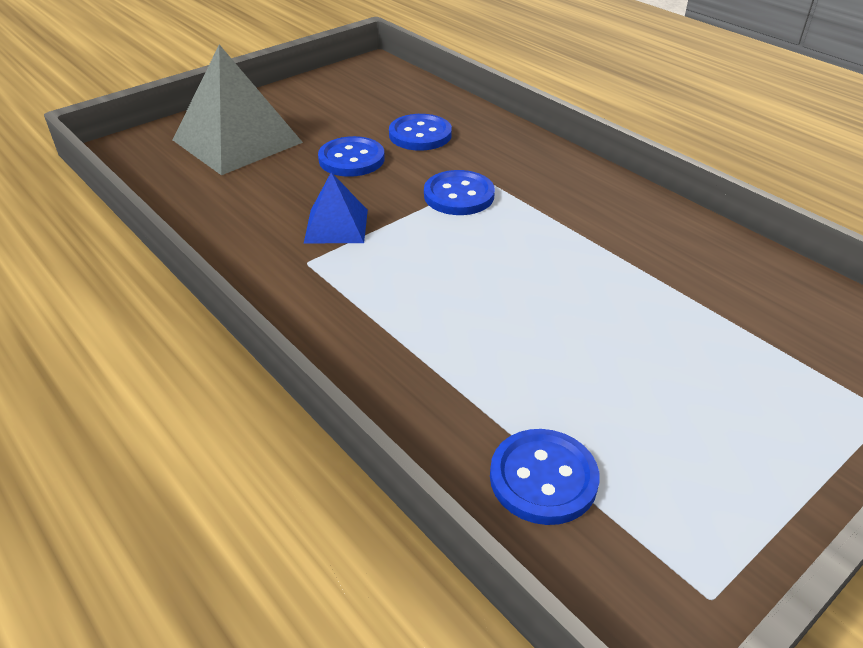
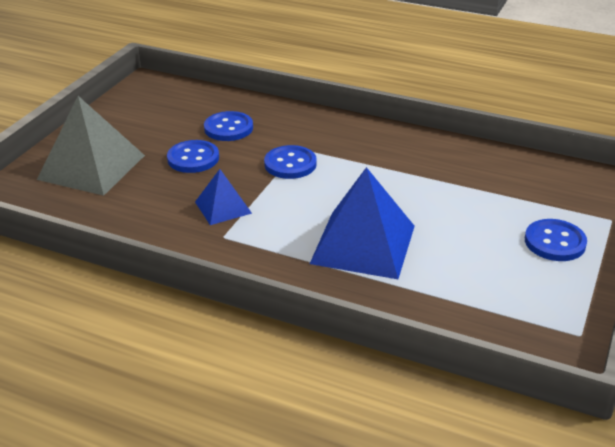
camera: 25 degrees left, 5 degrees down
(471, 327) = (363, 244): none -> blue pyramid
(543, 478) = (463, 310): blue button -> blue button (555, 242)

